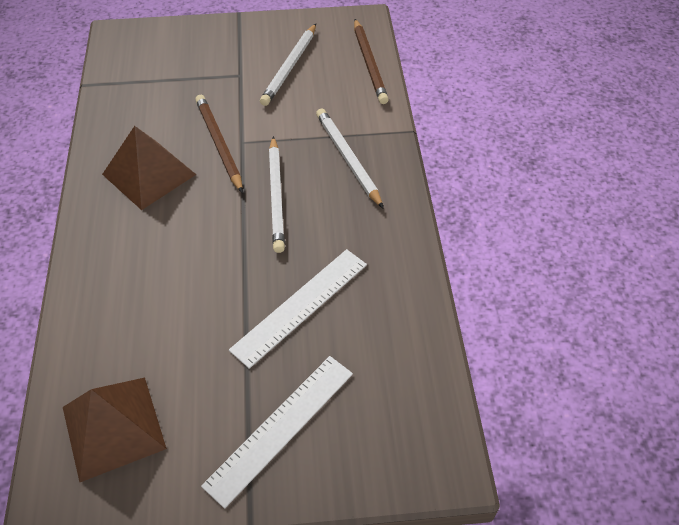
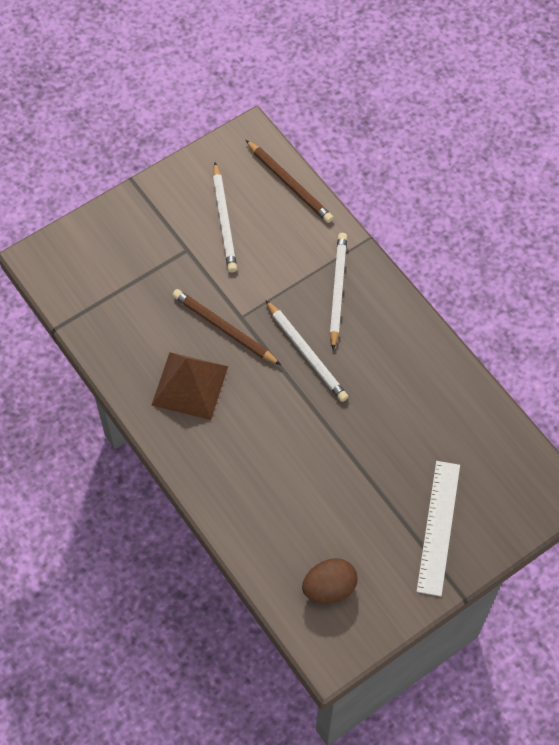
camera: 30 degrees left, 10 degrees up
(113, 427) = (329, 588): brown pyramid -> brown egg
(300, 306) = (390, 434): white ruler -> none
(348, 159) = (337, 290): white pencil -> white pencil turned 60 degrees clockwise

